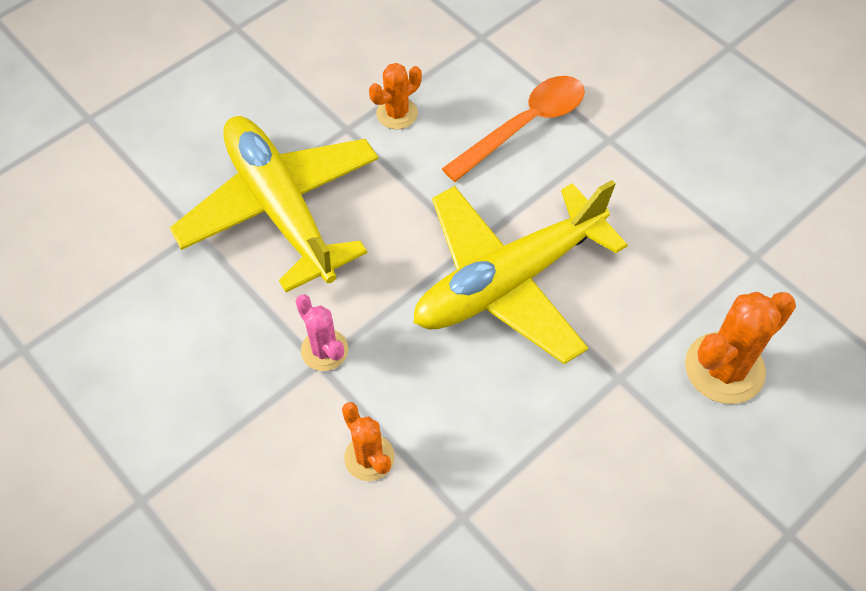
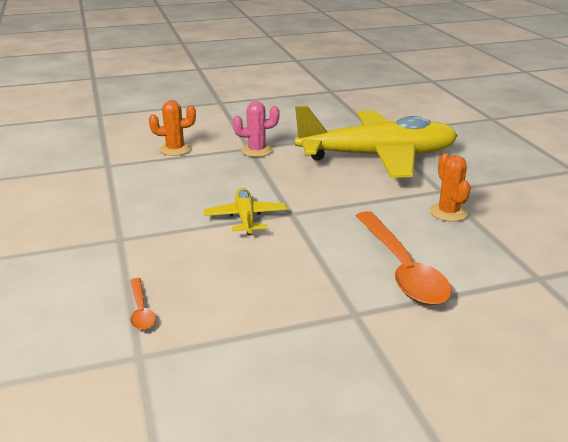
camera: 115 degrees right, 30 degrees down
(508, 281) = (245, 218): yellow plane -> yellow plane, size x0.44
(707, 288) = (141, 310): none -> orange spoon
(724, 368) = (65, 289): orange cactus -> none

